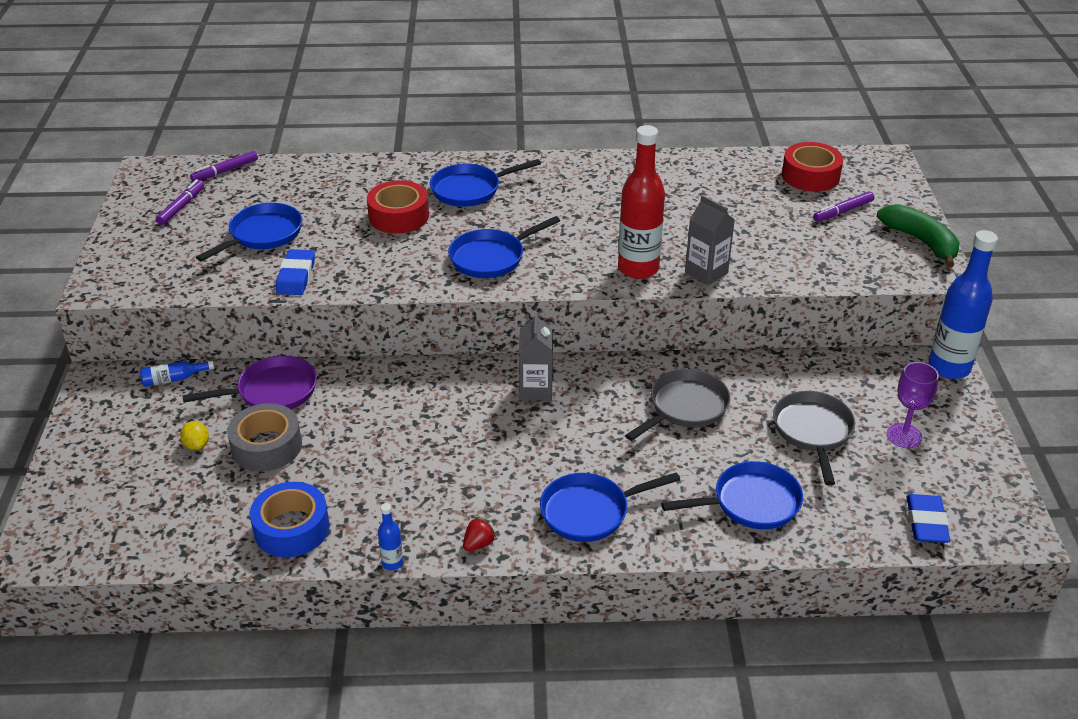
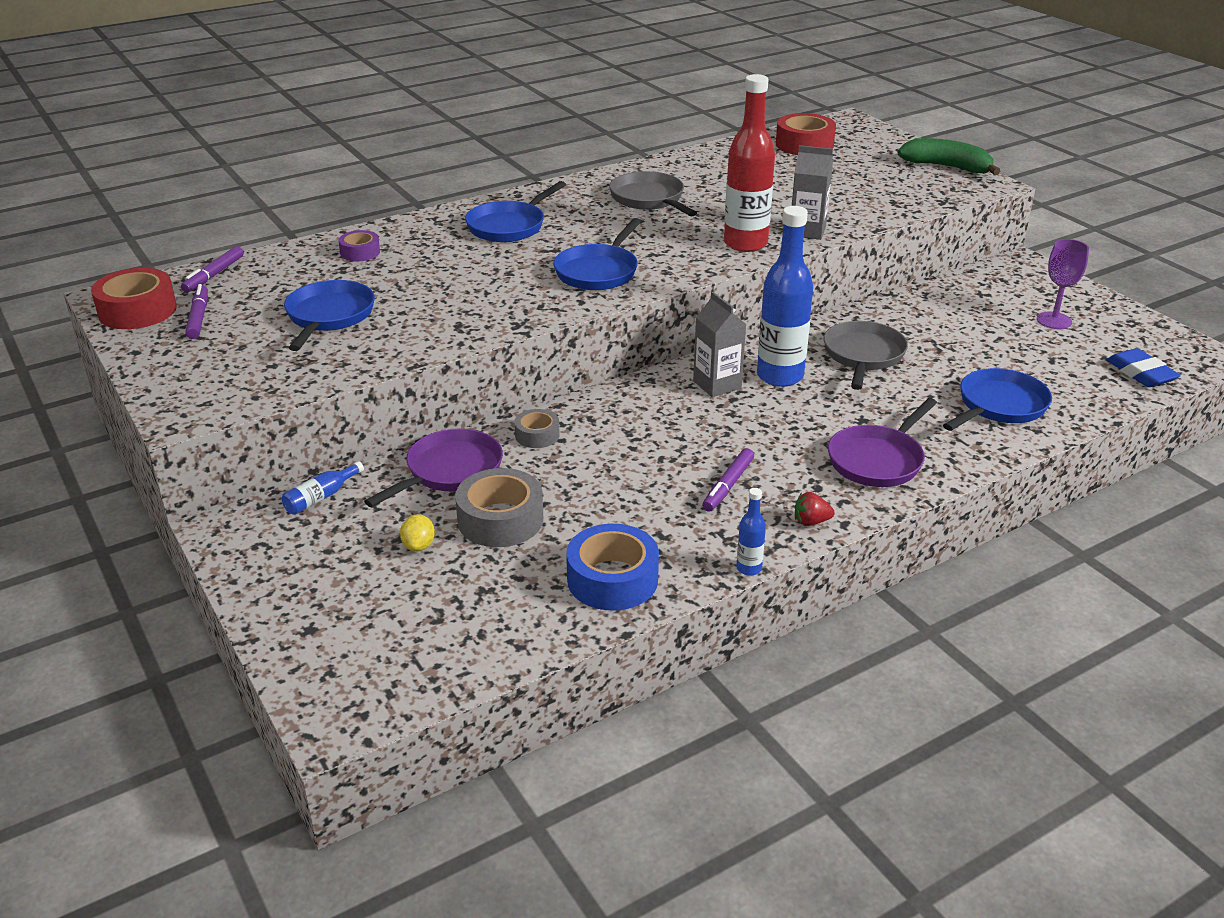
camera: 30 degrees left, 5 degrees down
(197, 445) = (419, 546): yellow lemon -> yellow lemon turned 60 degrees clockwise
(296, 276) = (413, 340): blue eraser -> none
(339, 181) = (360, 252): none -> purple tape
(359, 384) = (537, 435): none -> grey tape
(399, 216) = (462, 264): red tape -> red tape (137, 311)
(478, 544) = (811, 522): red strawberry -> red strawberry turned 105 degrees counterclockwise
(590, 511) = (878, 460): blue pan -> purple pan
(813, 432) = (984, 340): grey pan -> grey pan (649, 199)
(843, 211) = (861, 162): purple marker -> purple marker (728, 485)
(949, 367) = (1029, 265): blue bottle -> blue bottle (780, 376)

